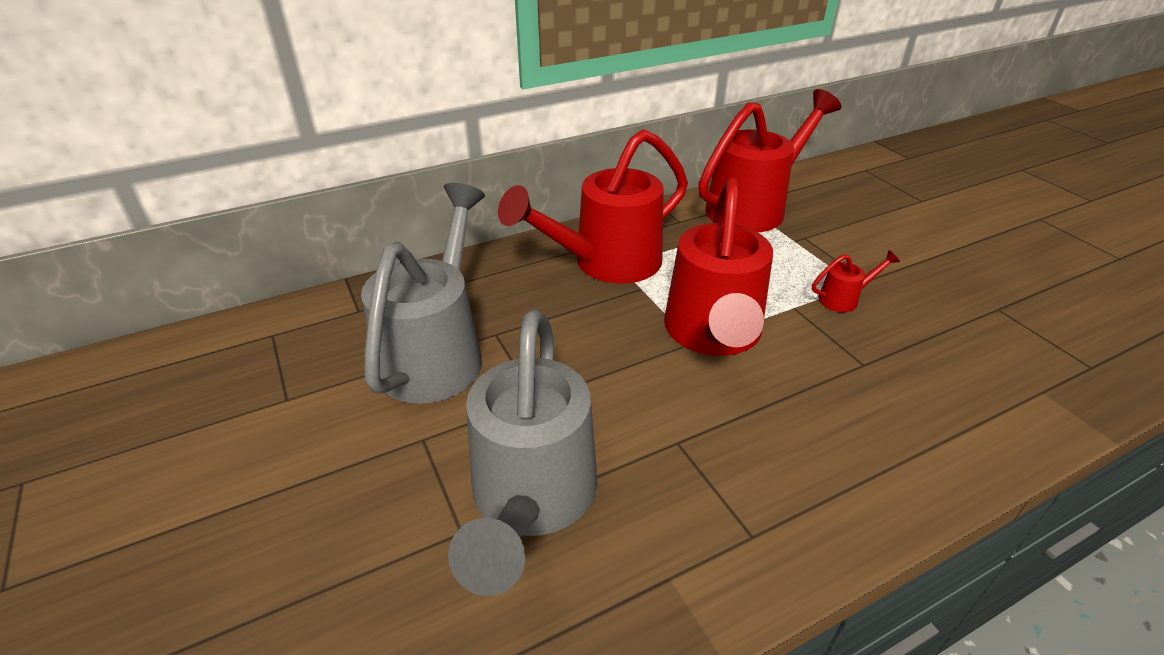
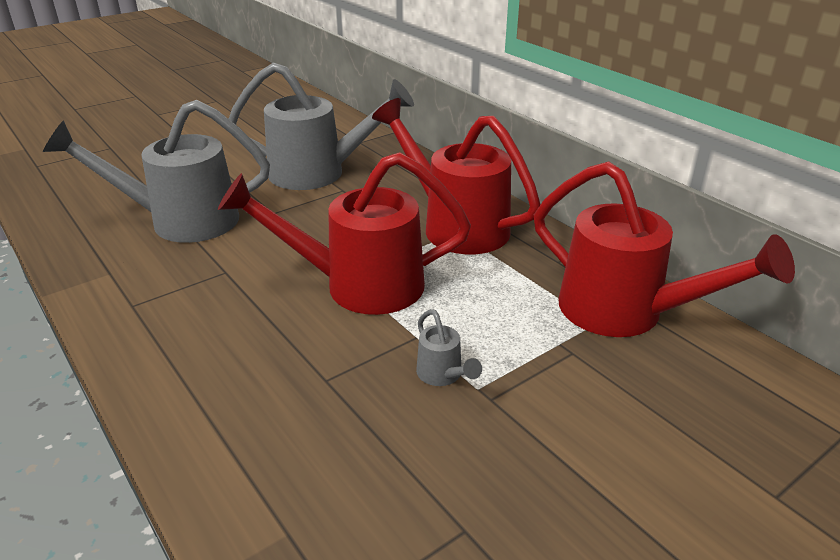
camera: 80 degrees right, 5 degrees down
(844, 299) = (442, 375): red watering can -> grey watering can

